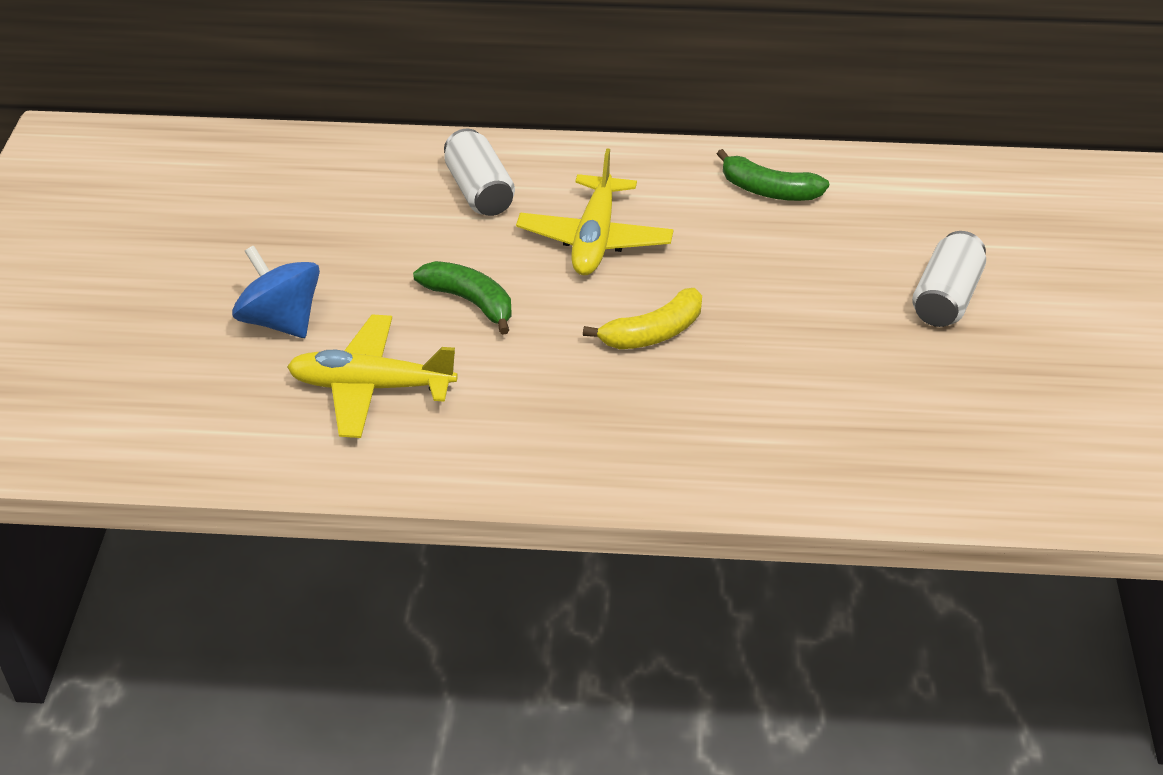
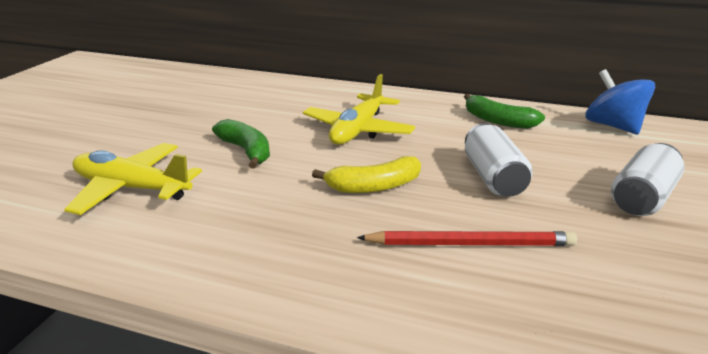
camera: 15 degrees right, 15 degrees down
(281, 320) = (110, 144): blue spinning top -> blue spinning top (613, 126)
(479, 191) = (295, 101): white can -> white can (493, 177)
(779, 393) = (470, 244): none -> red pencil

